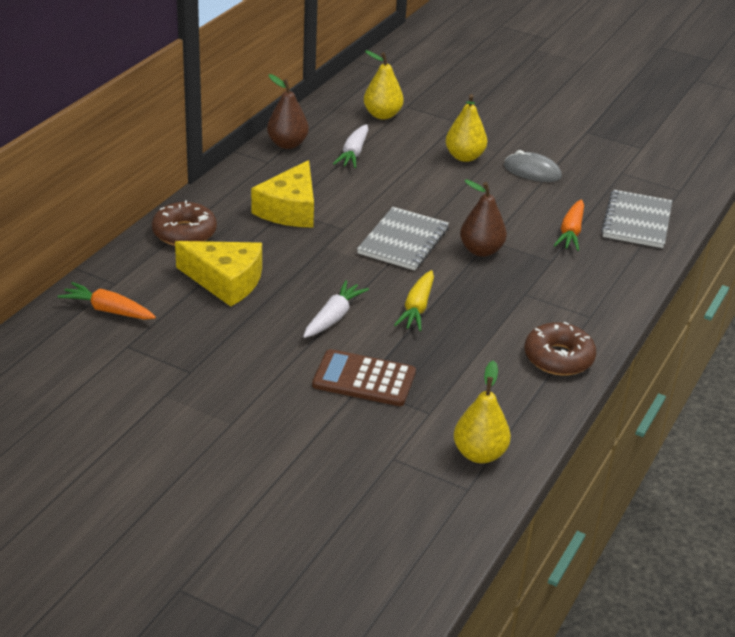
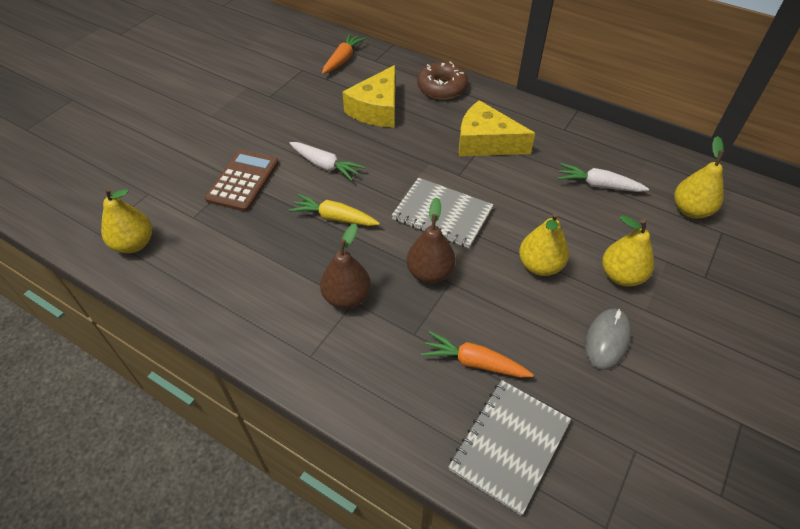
camera: 95 degrees right, 15 degrees up
(287, 144) = (600, 141): brown pear -> brown pear (347, 297)
(461, 193) = (539, 266): none -> yellow pear
(558, 358) = (246, 316): brown donut -> none
(637, 221) = (510, 445): grey notebook -> grey notebook turned 75 degrees counterclockwise

